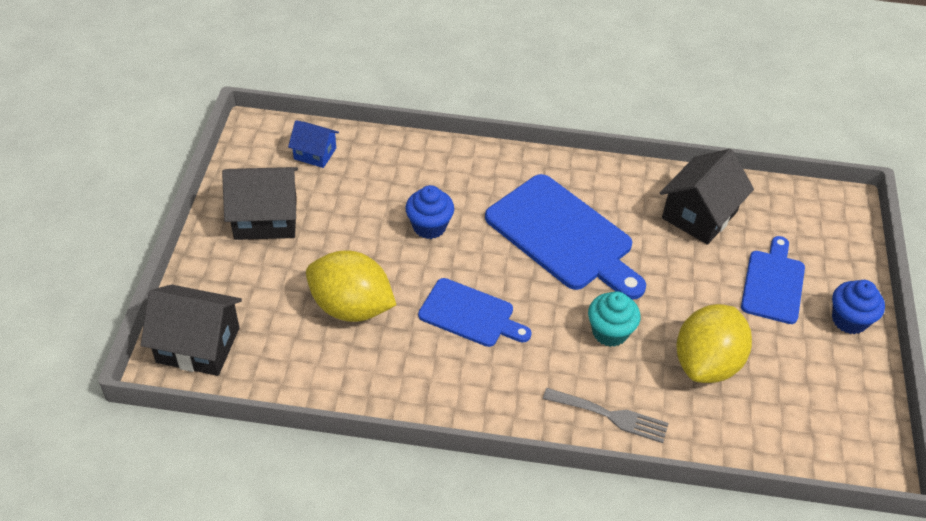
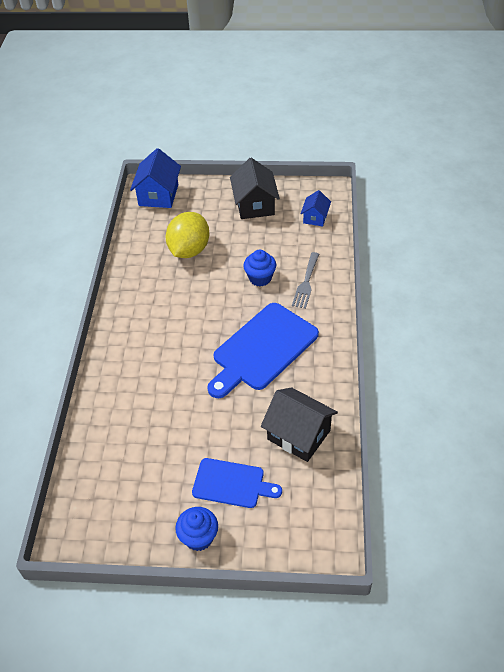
camera: 90 degrees right, 0 degrees up
(198, 345) = (158, 195): black house -> blue house
(470, 314) = (187, 304): blue cutting board -> none
(610, 332) = (177, 378): turquoise cupcake -> none
(611, 416) = (109, 379): grey fork -> grey fork (306, 283)
(706, 363) = (153, 435): yellow lemon -> none

